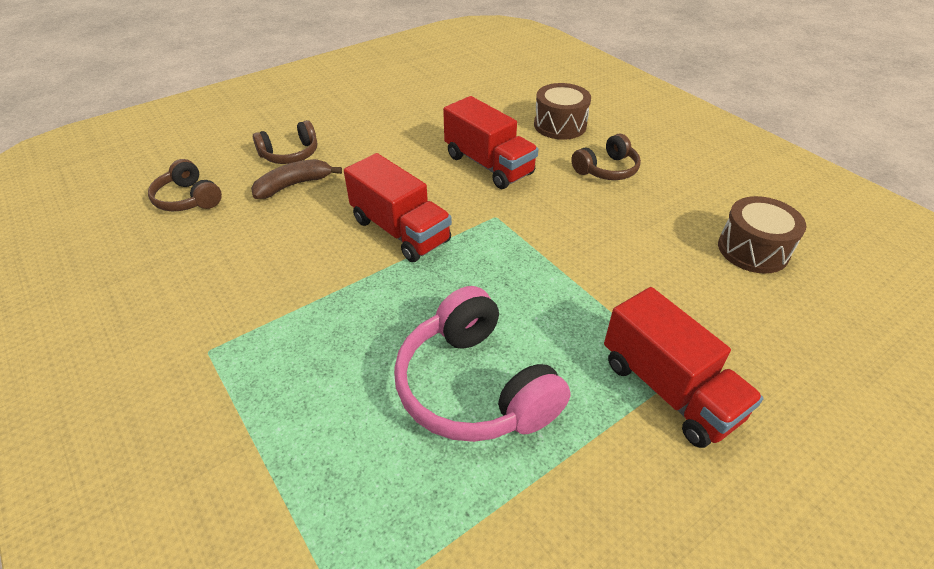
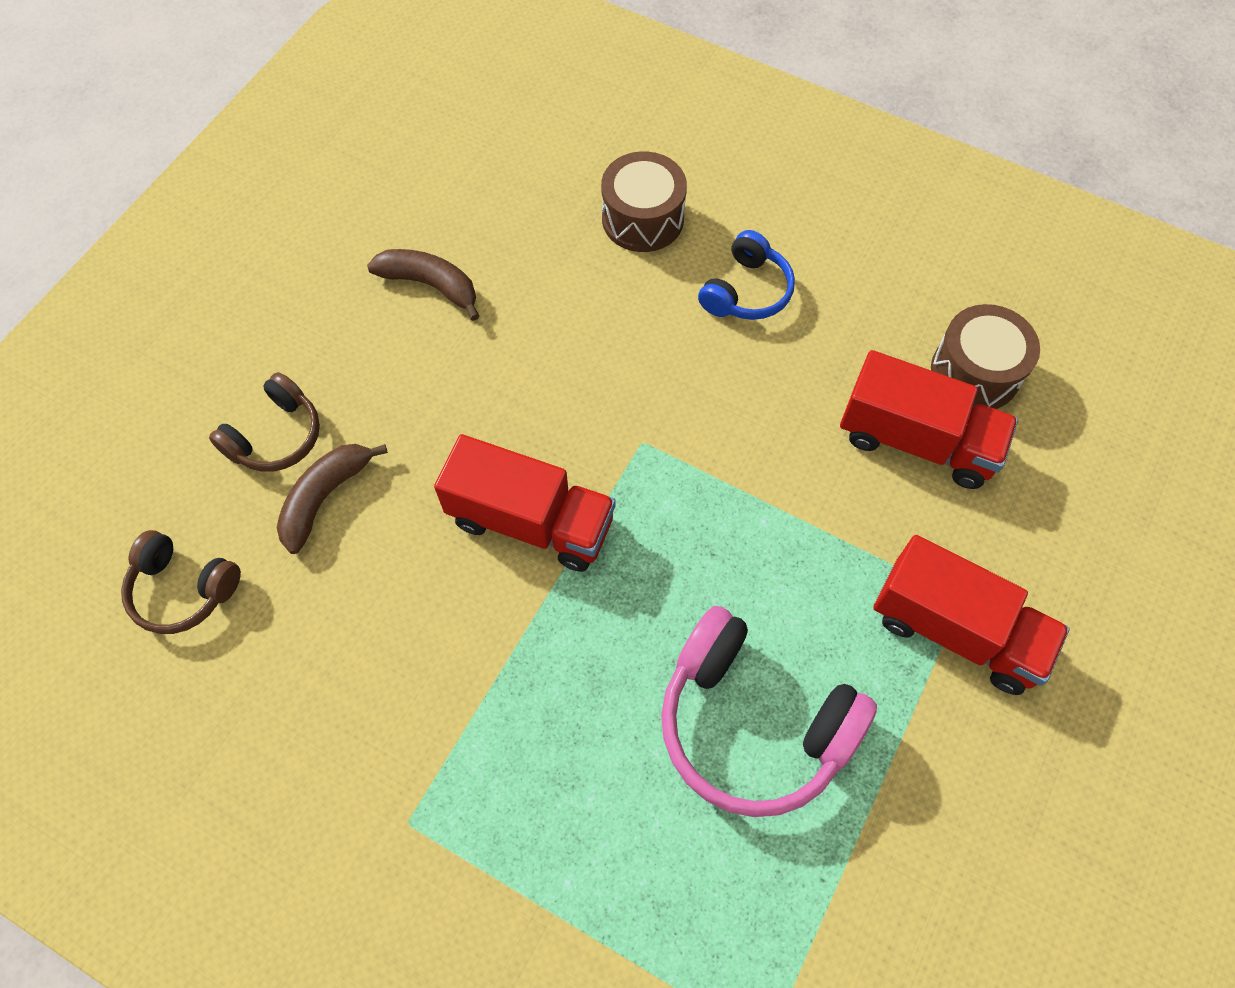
camera: 25 degrees left, 20 degrees up
(419, 121) = (430, 285): none -> brown banana
(488, 165) = (583, 344): red truck -> red truck (916, 440)
(607, 169) = (746, 291): brown headphones -> blue headphones

